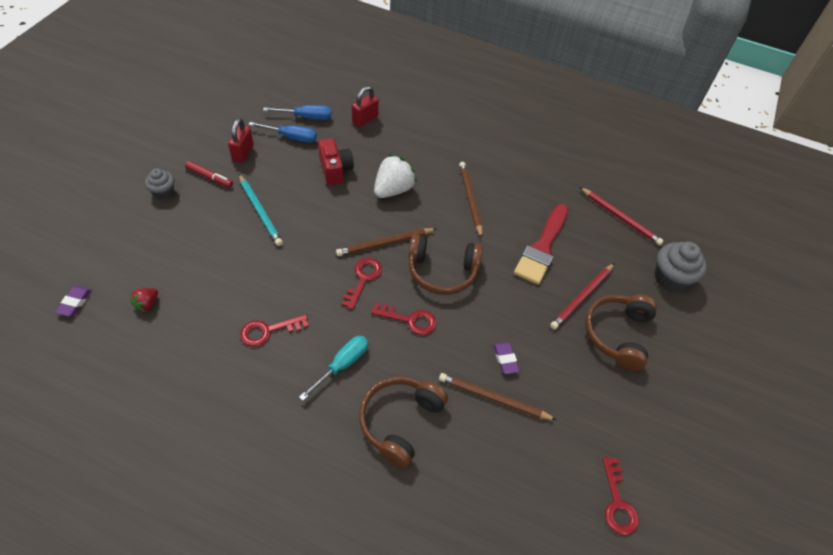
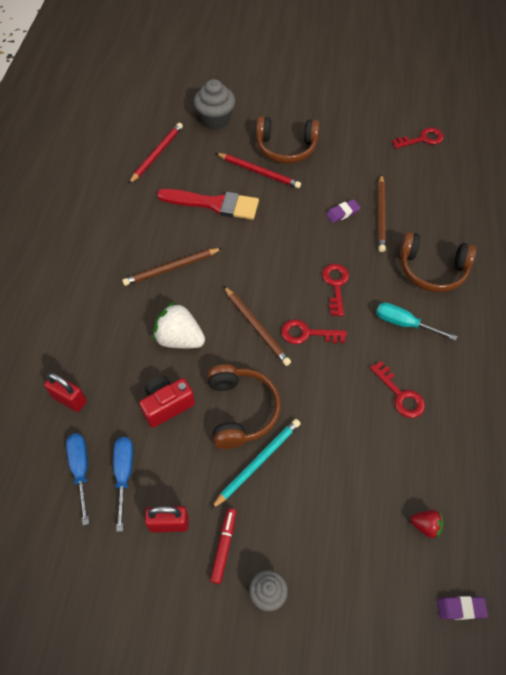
camera: 100 degrees left, 5 degrees up
(442, 271) = (272, 273): brown headphones -> brown headphones (241, 410)

